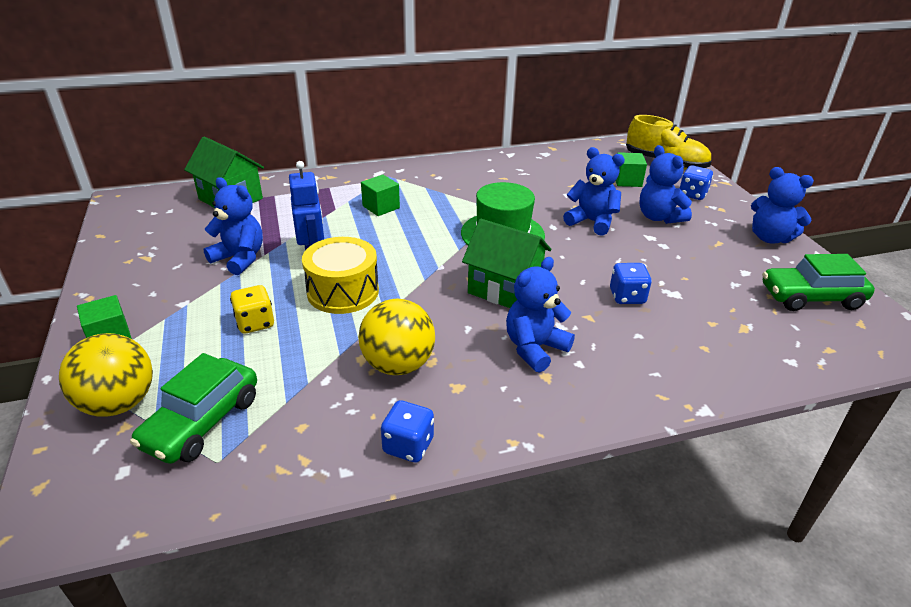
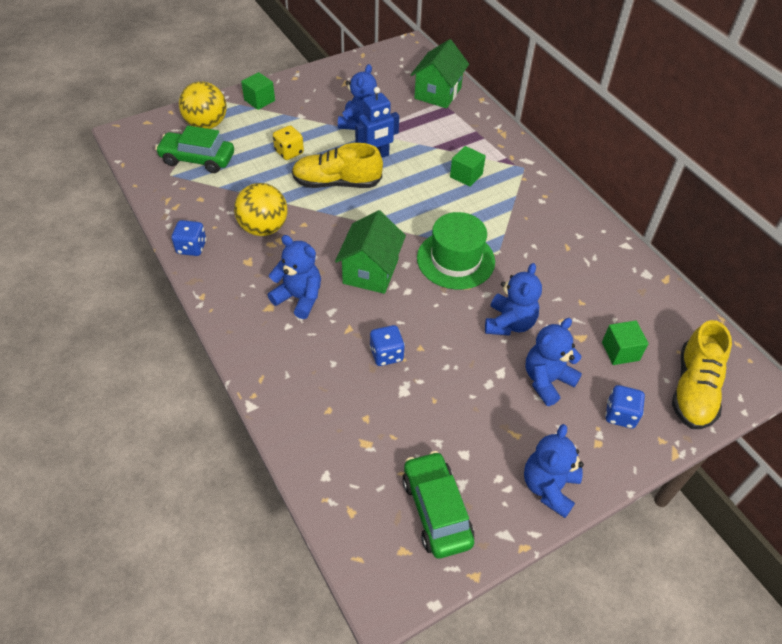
camera: 75 degrees right, 15 degrees up
(343, 291) = (337, 183): yellow drum -> yellow shoe

